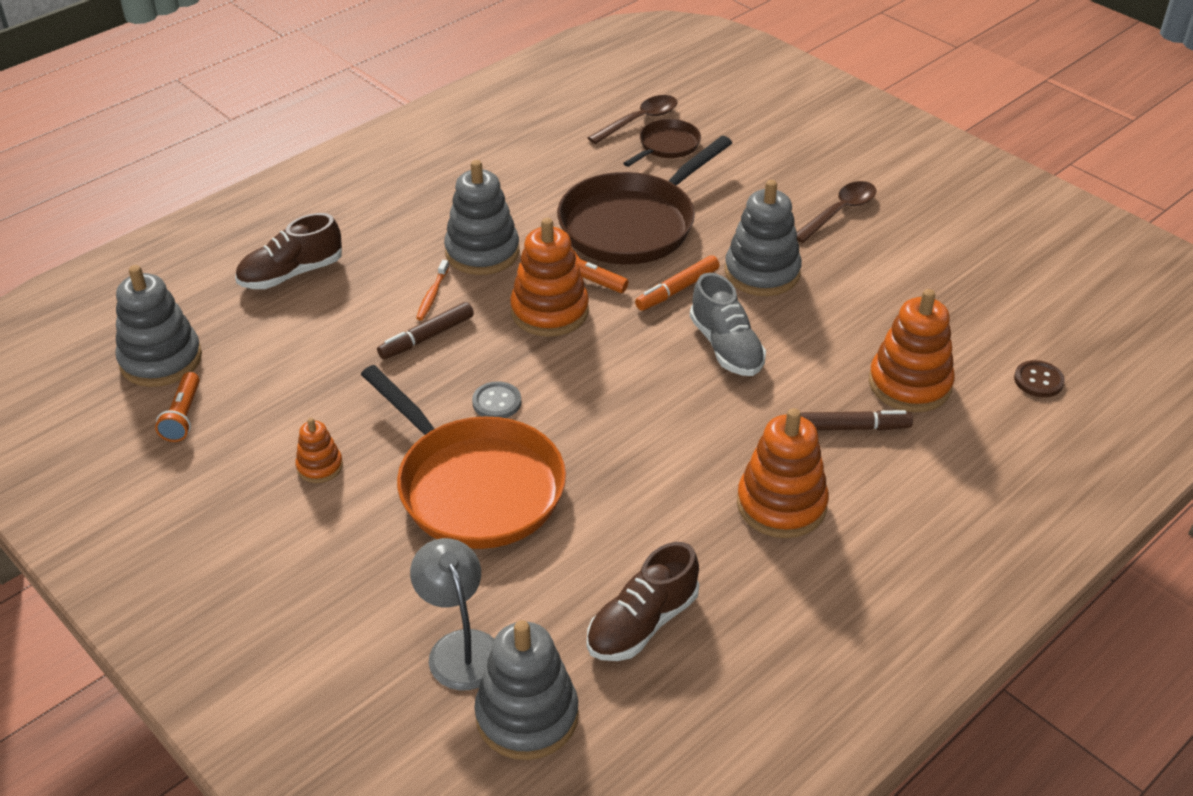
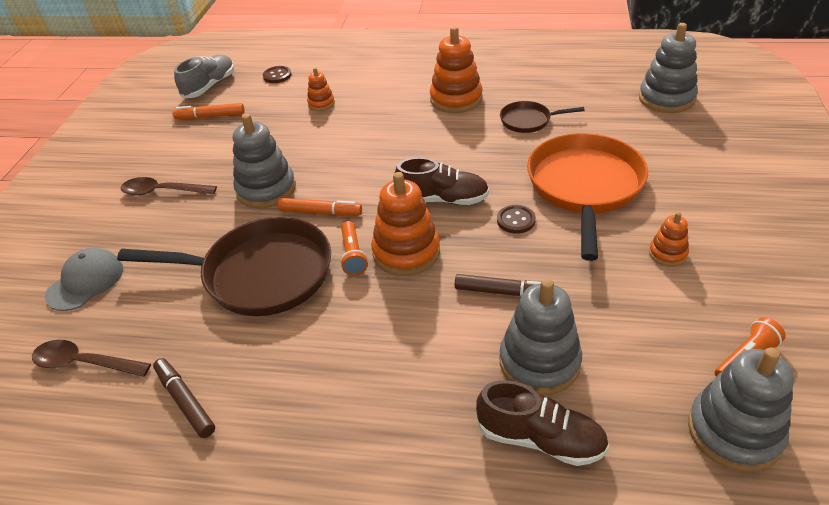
camera: 125 degrees left, 0 degrees up
(432, 295) = (458, 323): orange toothbrush -> none
(460, 647) = (671, 132): grey lamp -> none
(482, 252) = (377, 332): grey stacking toy -> grey stacking toy (539, 362)
(496, 402) = (516, 220): grey button -> brown button
(642, 623) = (577, 98): brown shoe -> brown shoe (442, 199)
(667, 146) = (122, 320): brown pan -> brown pan (528, 121)
(726, 347) = (357, 167): grey shoe -> grey shoe (209, 86)
(741, 141) = (85, 282): none -> grey cap
(852, 427) = (376, 104): brown marker -> brown marker (185, 401)
(909, 384) = (321, 103): orange stacking toy -> orange stacking toy, size x0.53
(976, 289) = (210, 116): none -> orange marker

